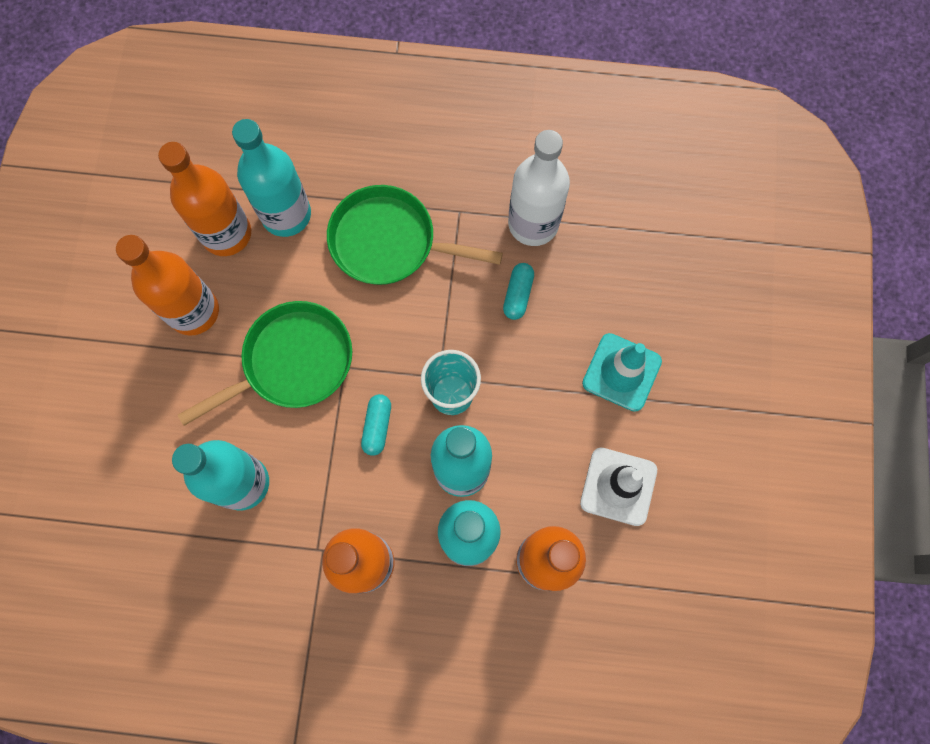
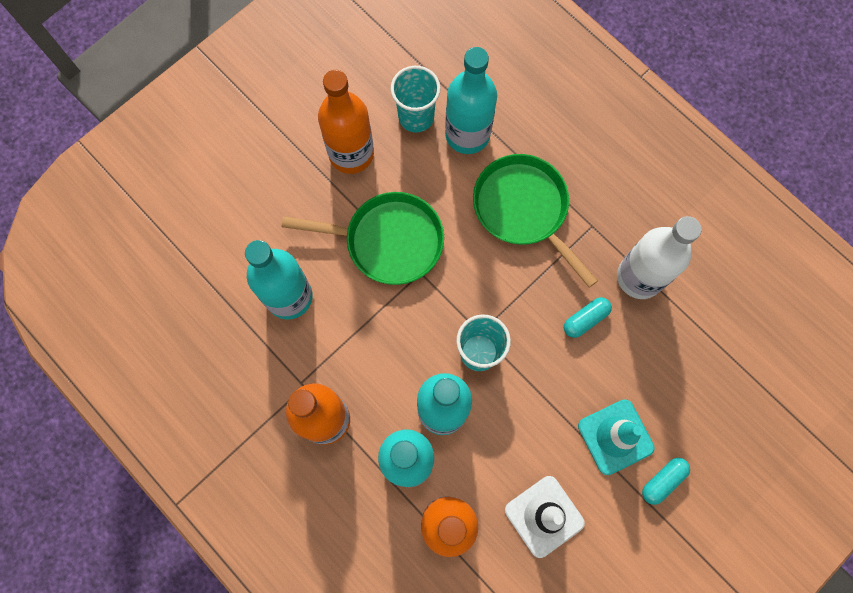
camera: 40 degrees right, 0 degrees up
(226, 234) = (416, 117): orange bottle -> turquoise cup
(377, 426) = (409, 332): turquoise capsule -> turquoise capsule (662, 481)

